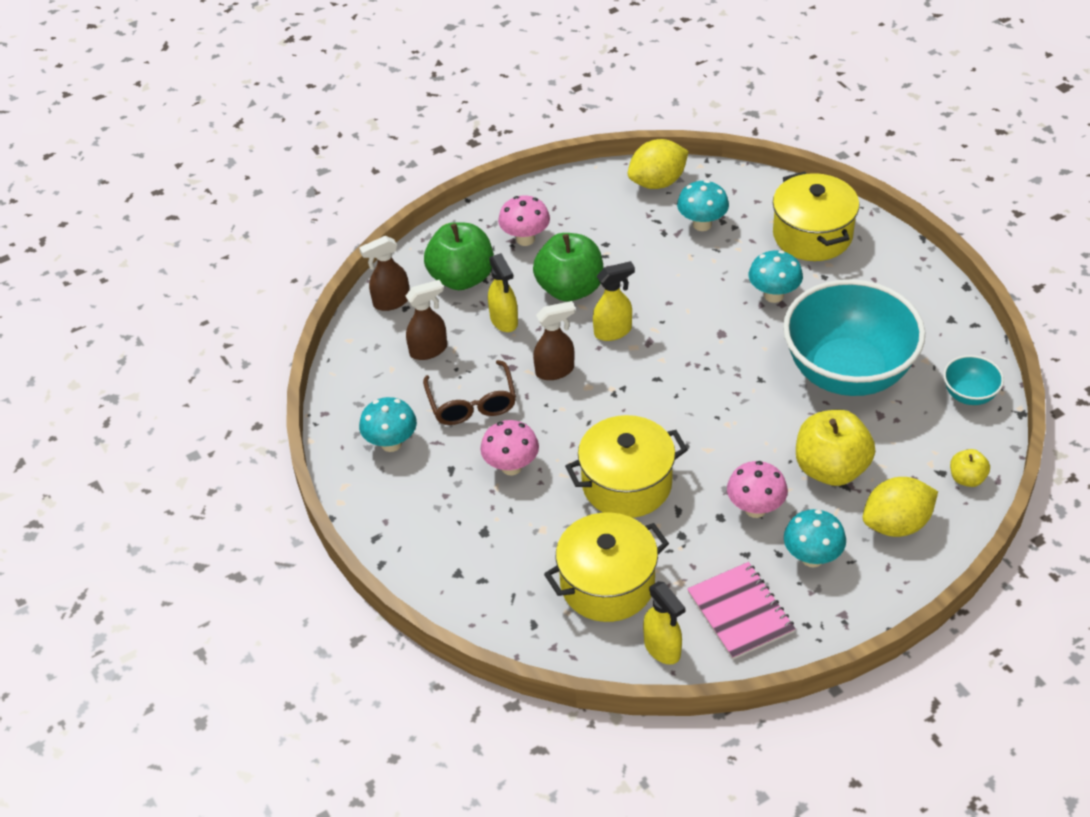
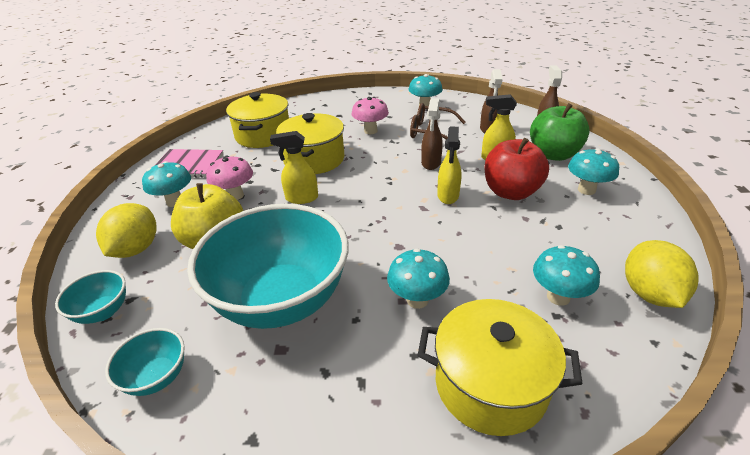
camera: 120 degrees right, 10 degrees down
(525, 239) = (586, 190): pink mushroom -> turquoise mushroom
(570, 289) = (511, 192): green apple -> red apple
(662, 648) = (208, 138): yellow spray bottle -> yellow spray bottle (301, 198)
(967, 478) = (103, 312): yellow apple -> turquoise bowl

